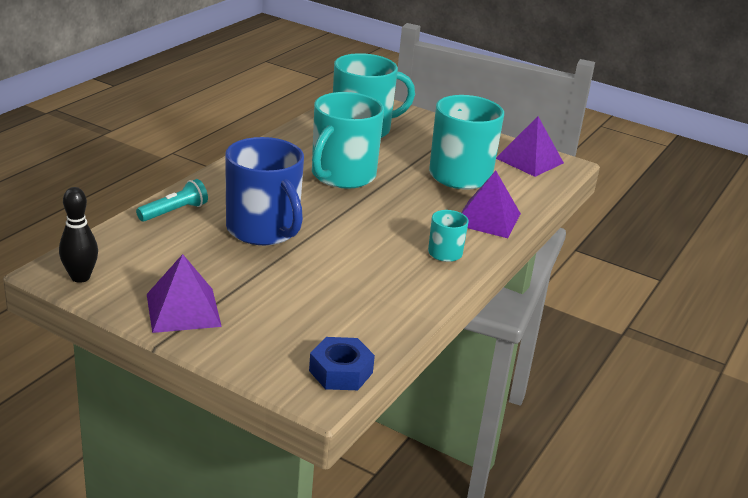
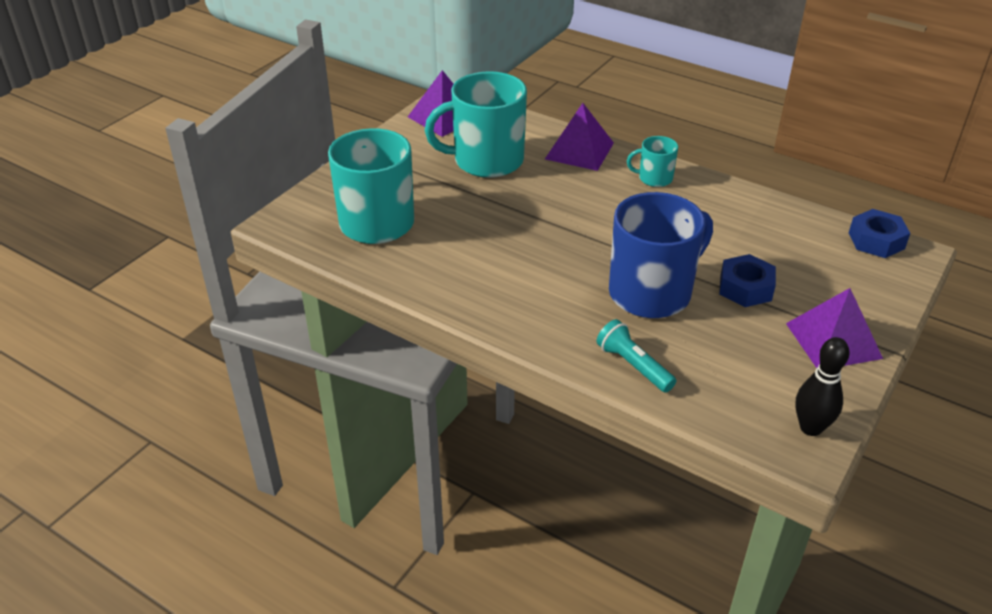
camera: 85 degrees left, 10 degrees up
(265, 276) = (745, 288): none -> blue nut
(342, 175) = (506, 238): turquoise mug -> none

